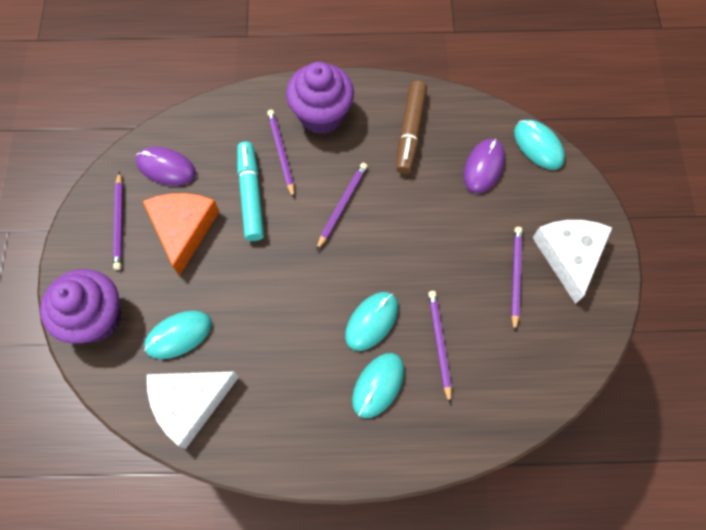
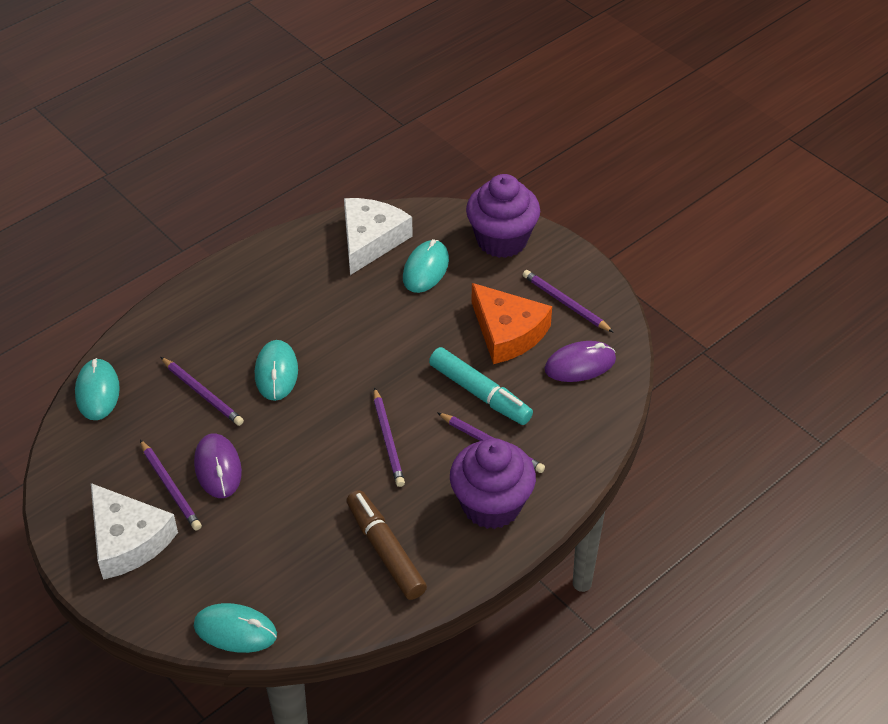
camera: 140 degrees right, 20 degrees down
(378, 385) = (232, 336): turquoise mouse -> turquoise mouse (97, 392)
(483, 167) = (278, 567): purple mouse -> purple mouse (218, 468)

